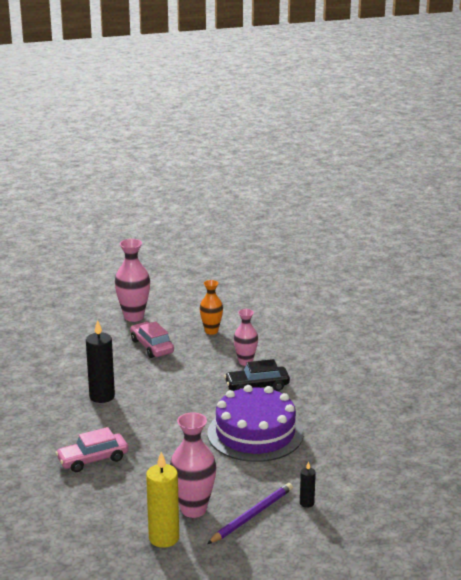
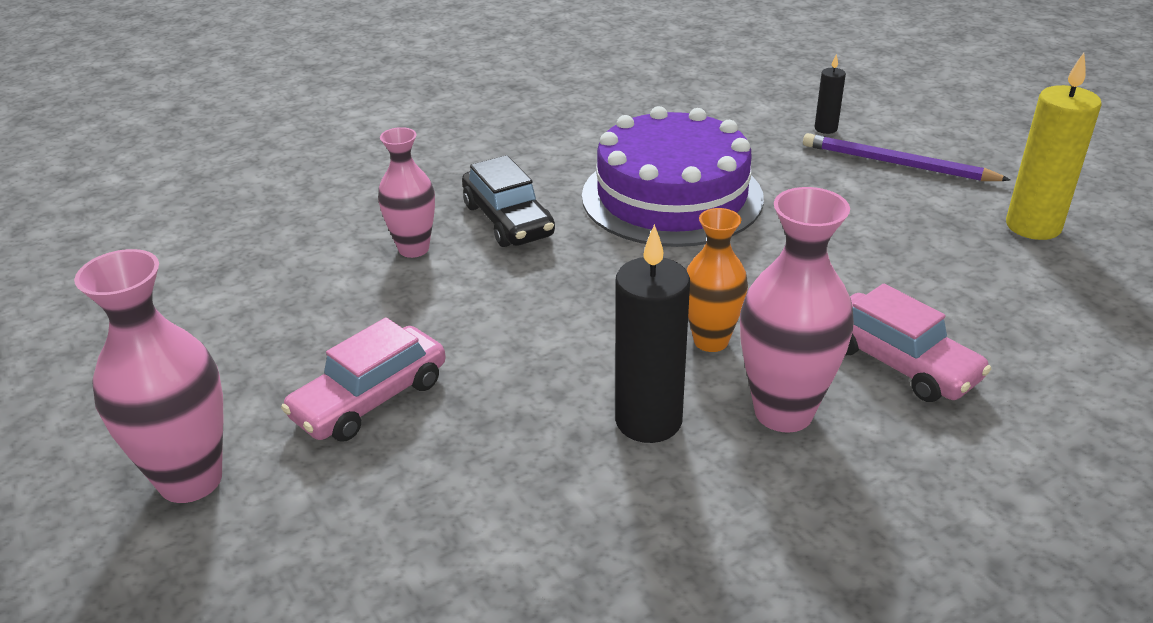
camera: 105 degrees left, 10 degrees up
(193, 509) = (935, 214): pink vase -> pink vase (783, 412)
(211, 331) = (273, 320): orange vase -> orange vase (711, 341)

